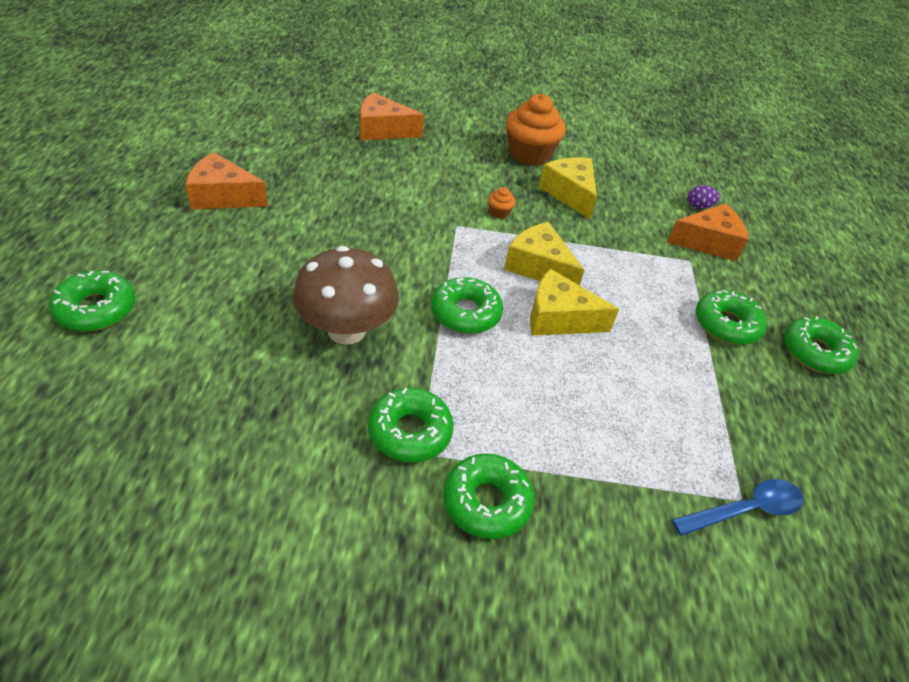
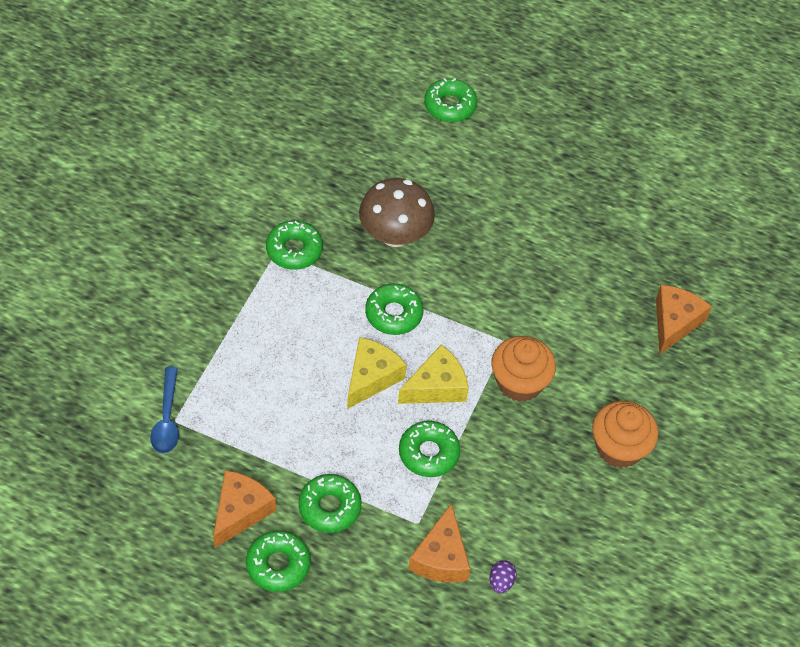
camera: 110 degrees right, 10 degrees up
(223, 196) = (572, 184): orange cheese -> orange cheese (240, 511)
(486, 502) = (229, 275): green donut -> green donut (428, 453)
(499, 212) = (519, 382): orange cupcake -> orange cupcake, size x2.39
(570, 193) = (541, 458): yellow cheese -> none

